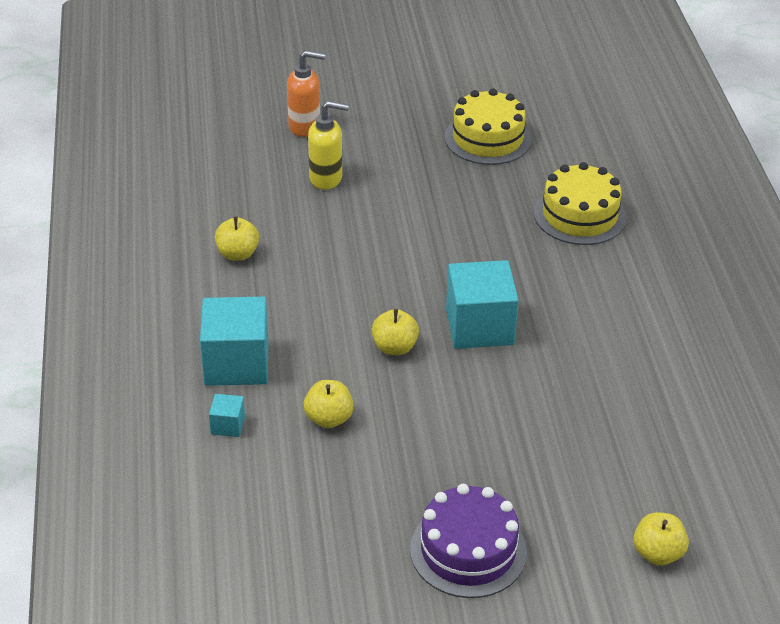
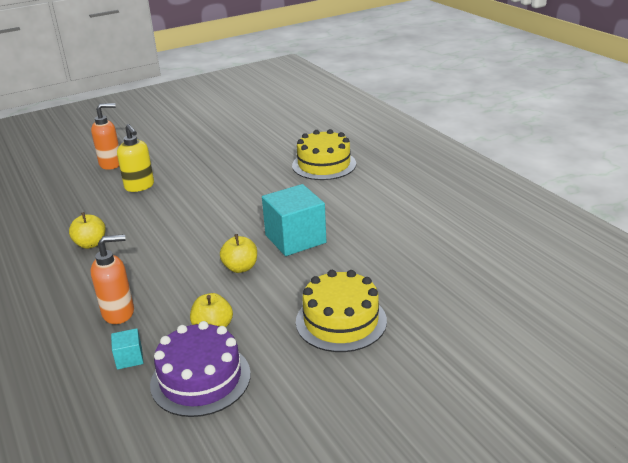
camera: 20 degrees left, 10 degrees down
(236, 363) = (119, 313): turquoise cube -> orange soap dispenser
(326, 178) = (139, 186): yellow soap dispenser -> yellow soap dispenser turned 75 degrees clockwise
(468, 550) = (378, 386): purple cake -> purple cake (200, 379)
(487, 138) = (240, 142): yellow cake -> yellow cake (341, 321)
(657, 553) = (518, 339): yellow apple -> none

